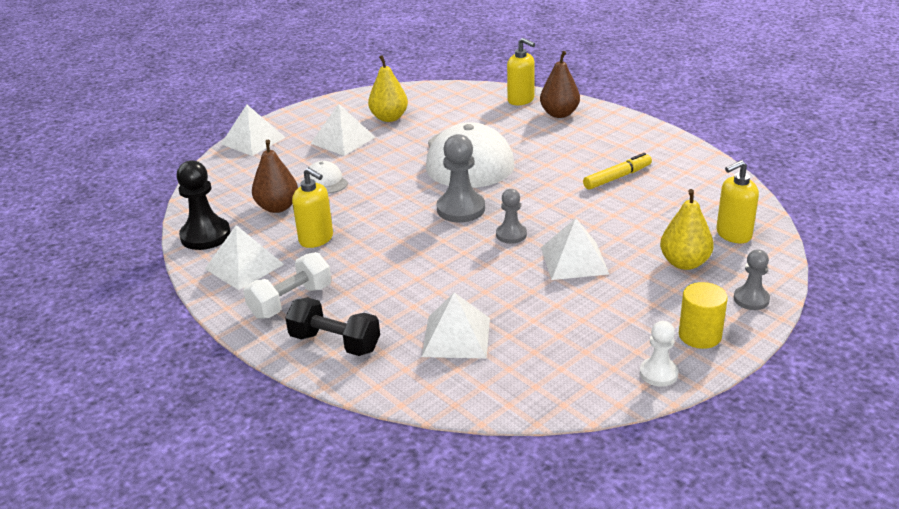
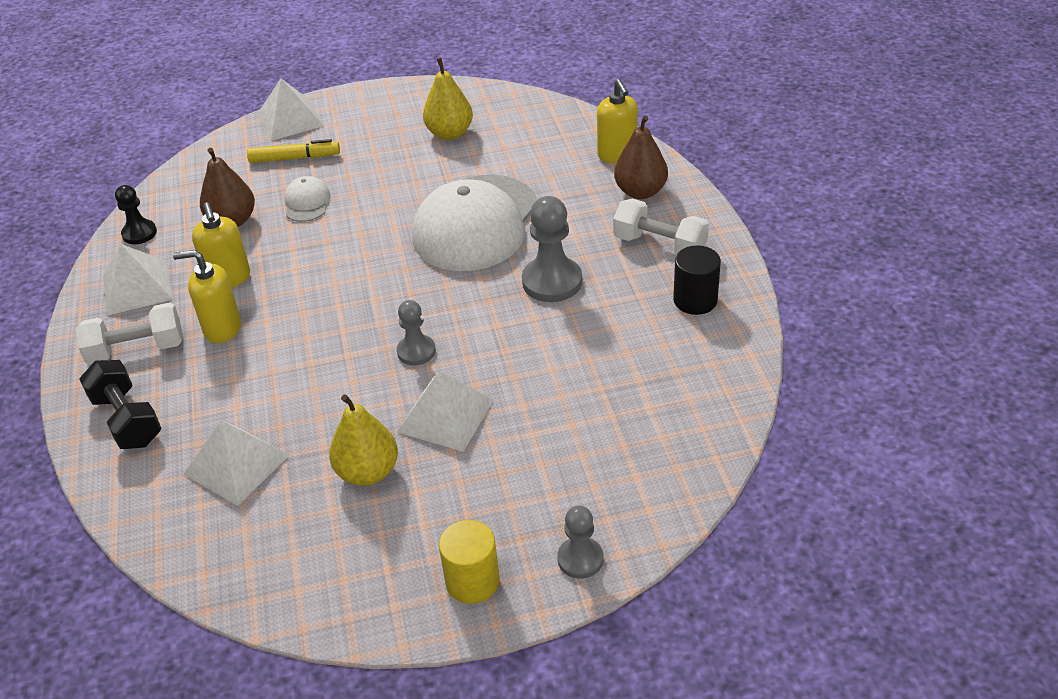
camera: 30 degrees right, 10 degrees up
(205, 236) = (139, 233): black pawn -> black pawn, size x0.61
(343, 140) = (374, 150): white pyramid -> none
(461, 209) = (400, 294): grey pawn -> grey pawn (552, 282)
(605, 136) = (660, 245): none -> white dumbbell
(617, 177) = (611, 315): yellow marker -> yellow marker (295, 158)
(658, 373) = (379, 610): white pawn -> none
(660, 155) = (695, 300): none -> black cylinder
(684, 263) = (559, 472): yellow pear -> yellow pear (368, 472)
(733, 234) = (658, 456): yellow soap dispenser -> yellow soap dispenser (222, 328)

